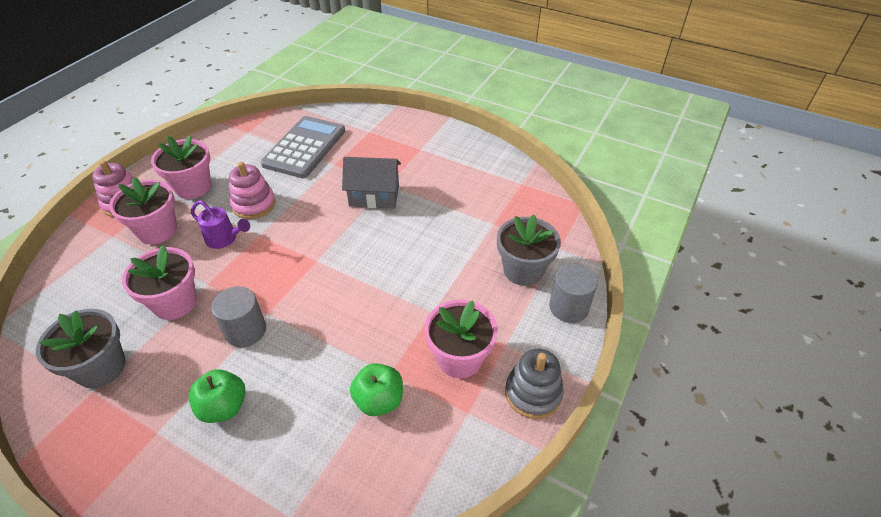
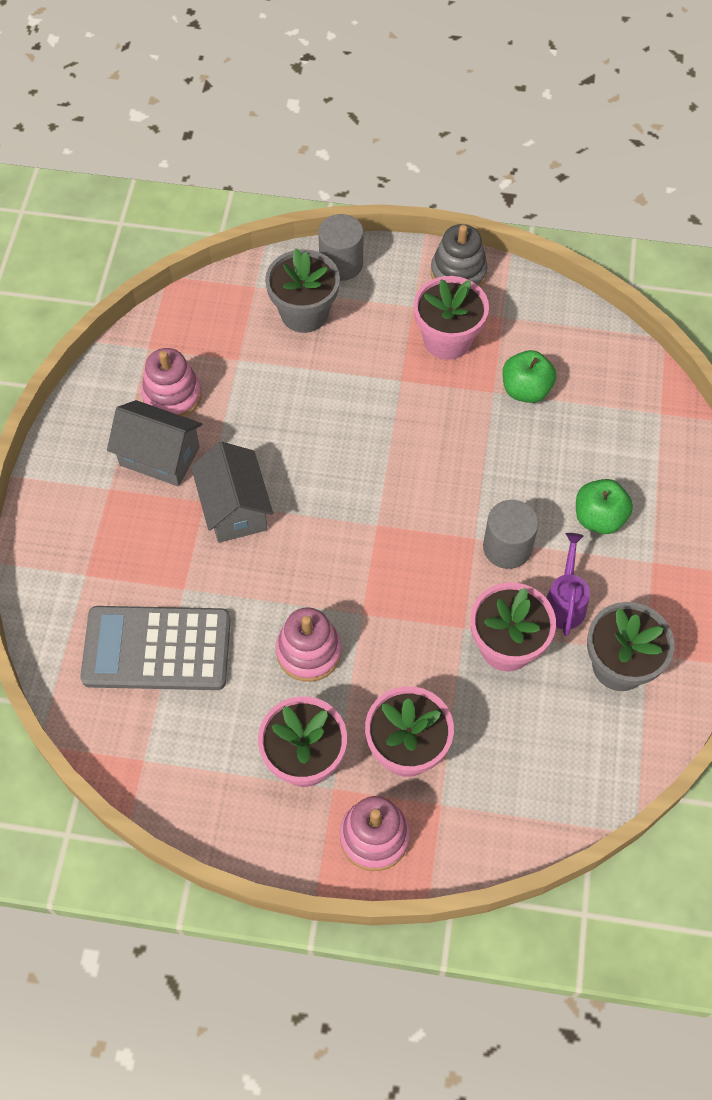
camera: 110 degrees left, 15 degrees up
(224, 239) = (386, 651): purple watering can -> purple watering can (564, 602)
(432, 172) = (159, 456): none -> grey house
(476, 186) = (172, 396): none -> pink stacking toy

